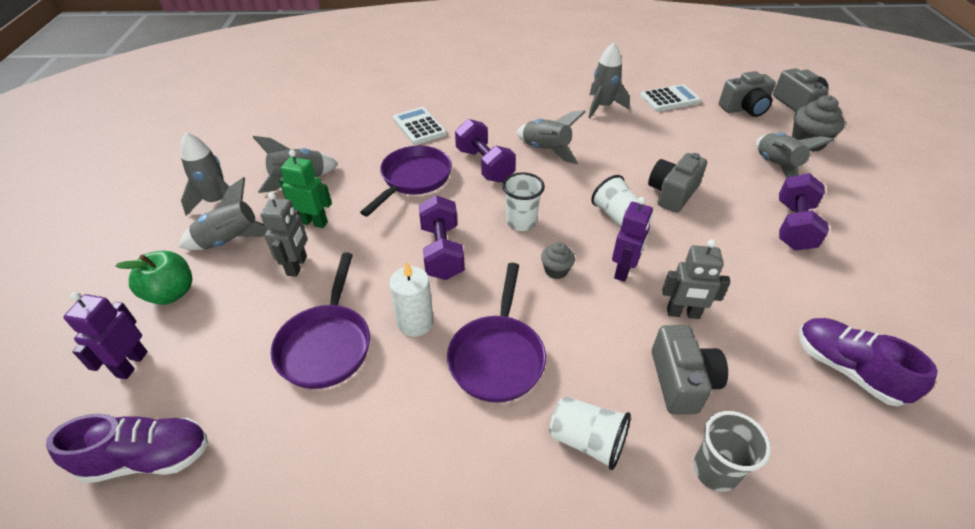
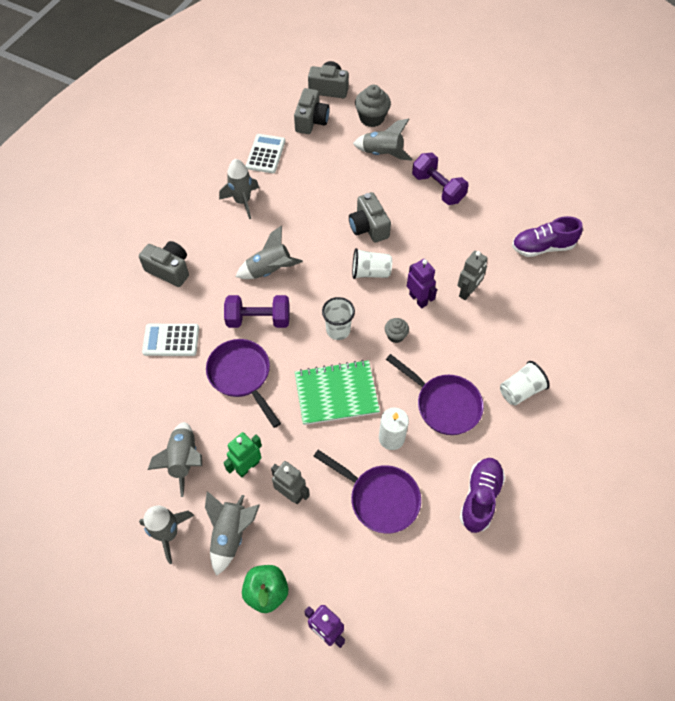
camera: 60 degrees left, 15 degrees up
(147, 458) = (413, 630): purple shoe -> purple shoe (480, 497)
(442, 252) = (336, 393): purple dumbbell -> green notebook
(681, 381) = (509, 324): grey camera -> grey camera (169, 270)
(715, 471) = (564, 345): grey cup -> none

